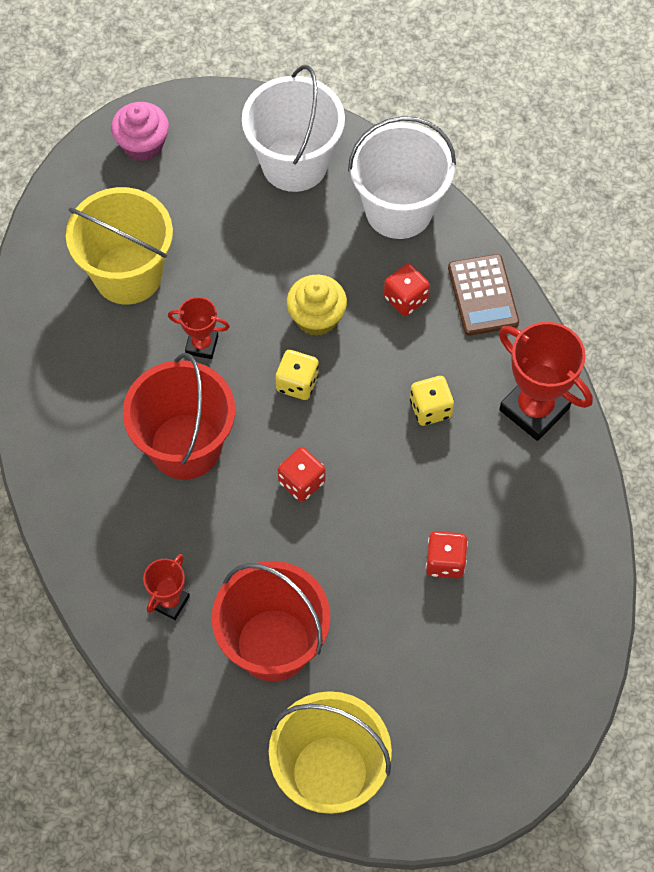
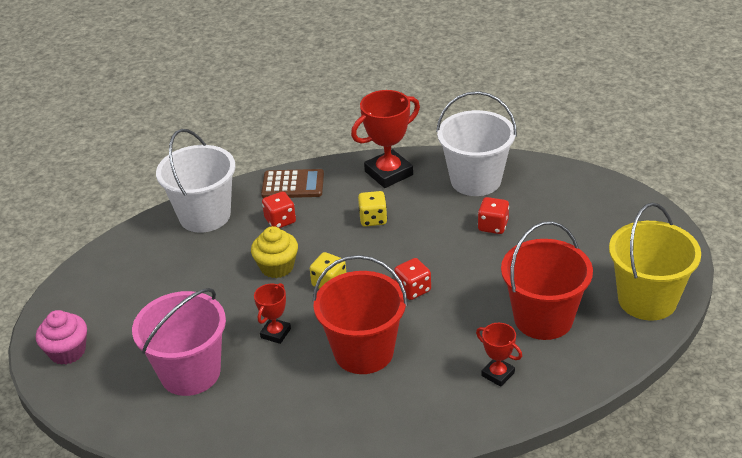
camera: 75 degrees left, 25 degrees down
(128, 274) = (190, 372): yellow bucket -> pink bucket
(294, 163) = (136, 264): white bucket -> white bucket (475, 180)

